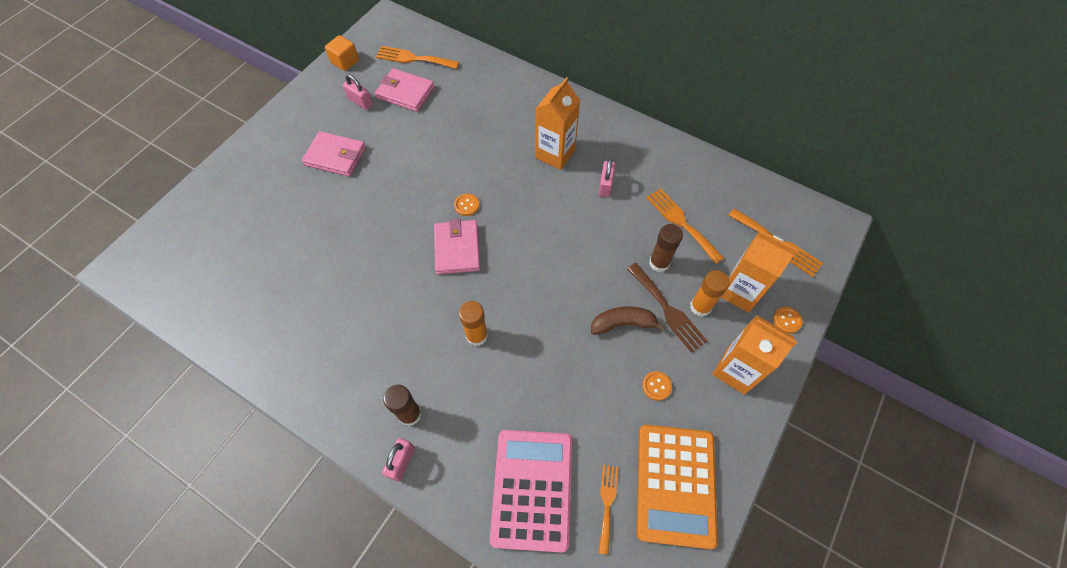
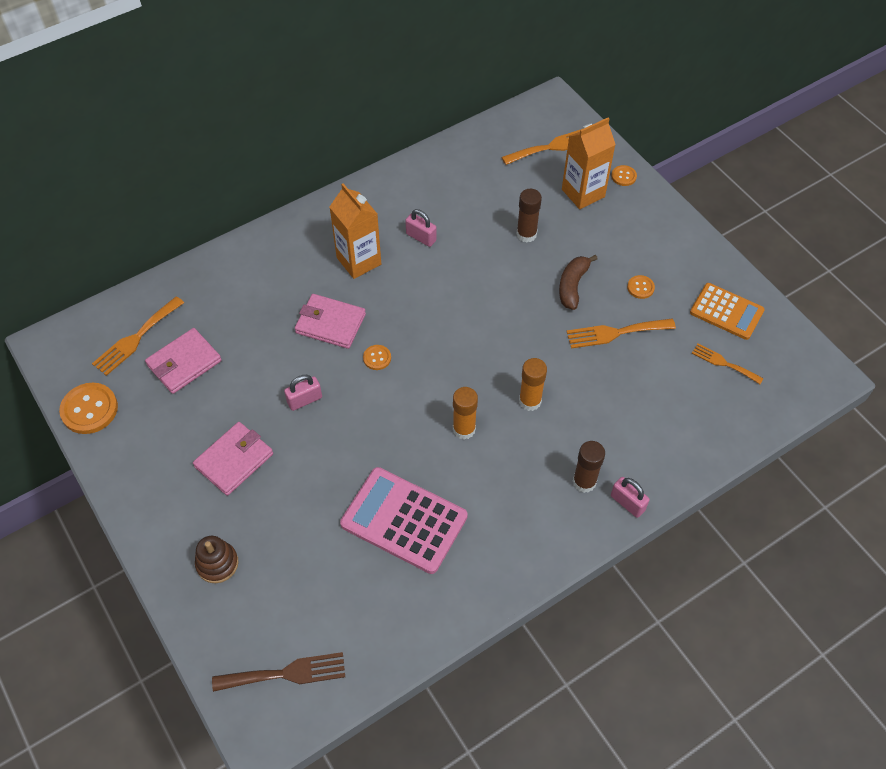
camera: 65 degrees left, 5 degrees down
(248, 184) = (217, 563): none -> brown stacking toy
(345, 62) = (89, 409): orange cube -> orange button
(360, 102) = (167, 412): pink padlock -> pink padlock (304, 400)
(457, 249) = (425, 384): pink wallet -> pink wallet (330, 323)
(532, 489) = (691, 411): pink calculator -> pink calculator (404, 520)
(668, 310) = (575, 249): brown fork -> brown fork (286, 673)
(675, 484) = (726, 312): orange calculator -> orange calculator, size x0.66
(681, 222) = (494, 200): orange fork -> orange fork (615, 333)
(700, 307) = (583, 225): orange glue stick -> orange glue stick (464, 429)
(735, 370) = (651, 230): orange carton -> none

